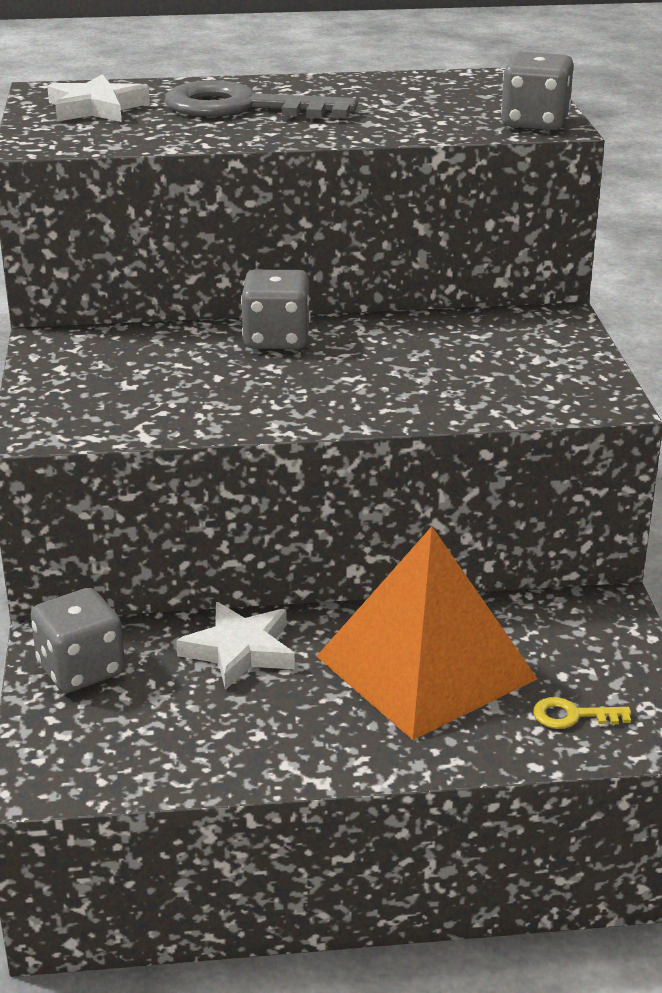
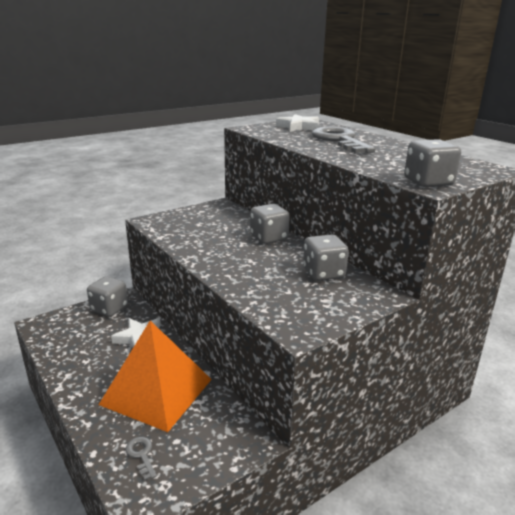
camera: 60 degrees right, 5 degrees down
(456, 336) = (323, 273): none -> grey dice
(572, 716) = (141, 455): yellow key -> grey key

